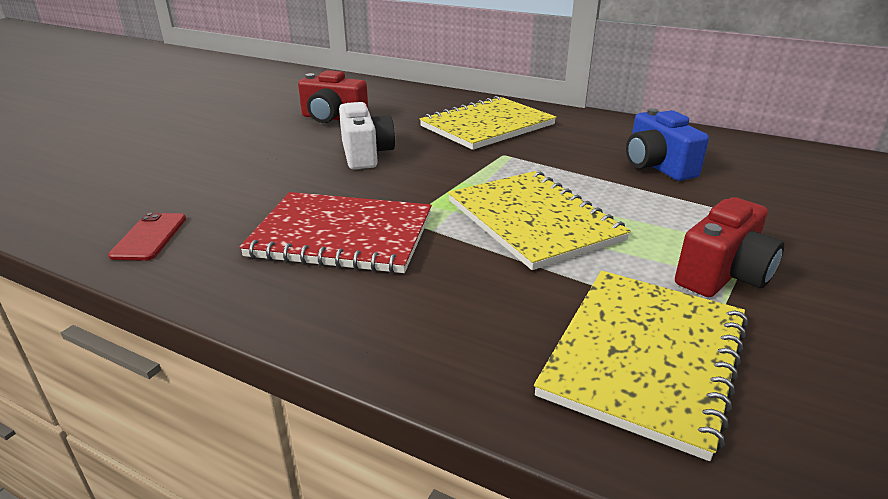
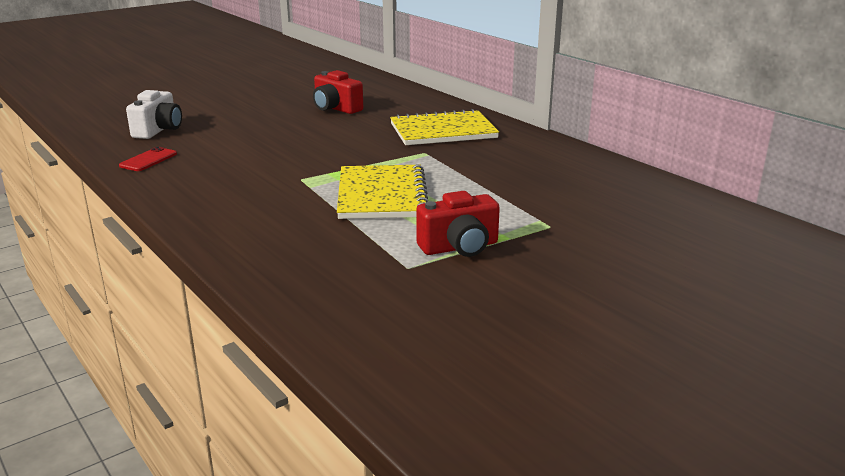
camera: 25 degrees right, 5 degrees down
(342, 235) = (252, 179): red notebook -> none
(365, 154) = (327, 136): white camera -> white camera (158, 130)
(645, 357) = (341, 270): yellow notebook -> none
(657, 166) = (531, 180): blue camera -> none

